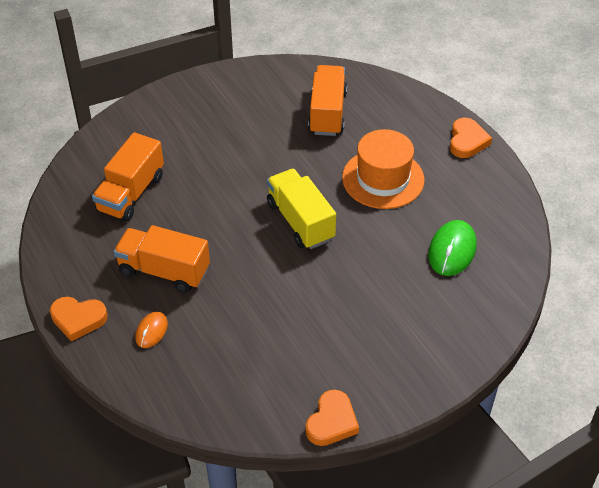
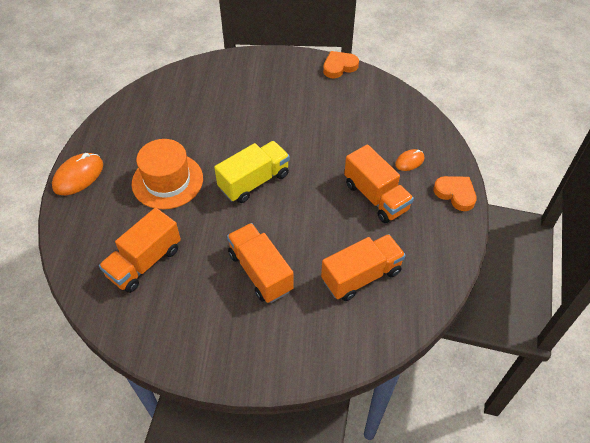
camera: 145 degrees left, 5 degrees up
(223, 153) = (260, 272): none -> orange truck
(300, 221) = (254, 181): yellow truck -> yellow truck turned 135 degrees counterclockwise
(452, 250) = (181, 112): green mouse -> none
(467, 141) = (78, 176): orange heart -> orange mouse

